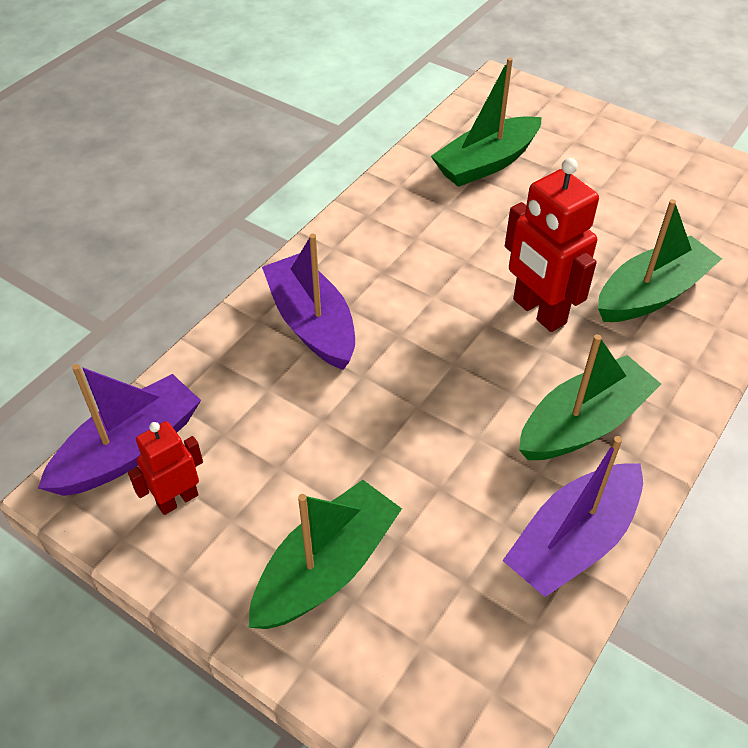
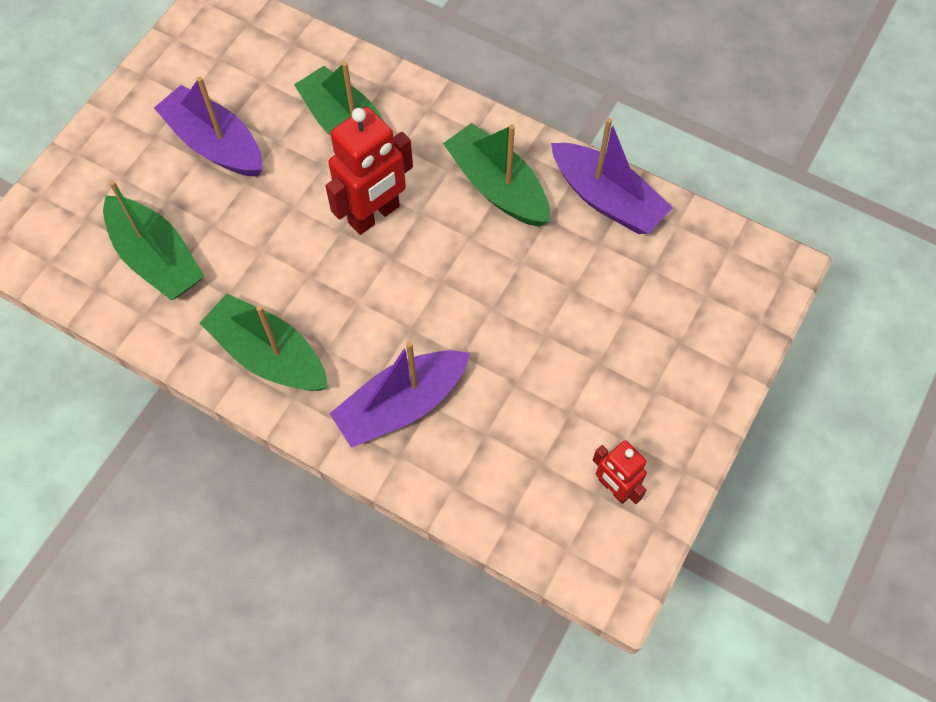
camera: 95 degrees left, 15 degrees up
(129, 449) = (568, 542): purple boat -> purple boat (215, 144)
(326, 568) = (658, 363): green boat -> green boat (269, 355)

